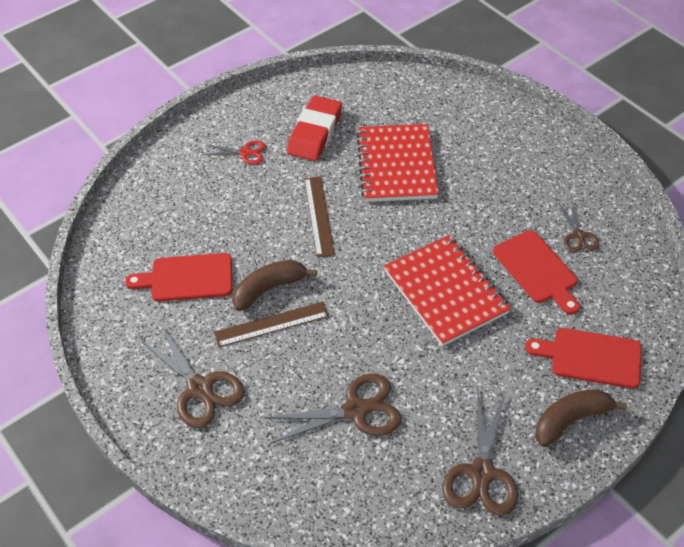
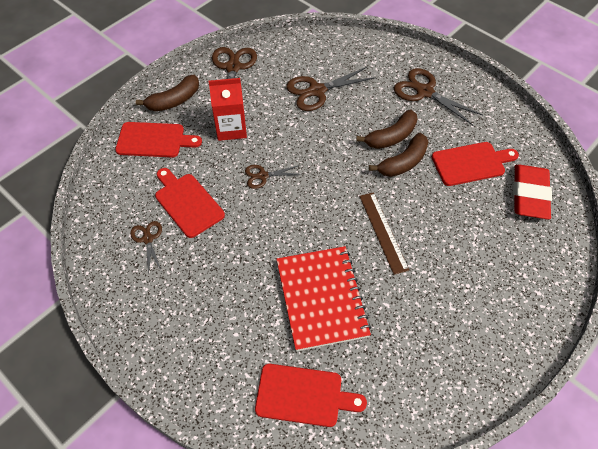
camera: 170 degrees right, 5 degrees up
(245, 153) = (478, 295): red scissors -> none
(271, 324) = (391, 137): brown ruler -> brown banana
(315, 132) = (416, 332): red eraser -> red eraser (529, 195)
(424, 102) = (303, 395): none -> red cutting board
(445, 292) = (263, 176): red notebook -> brown scissors
(485, 362) = (231, 128): none -> red carton

